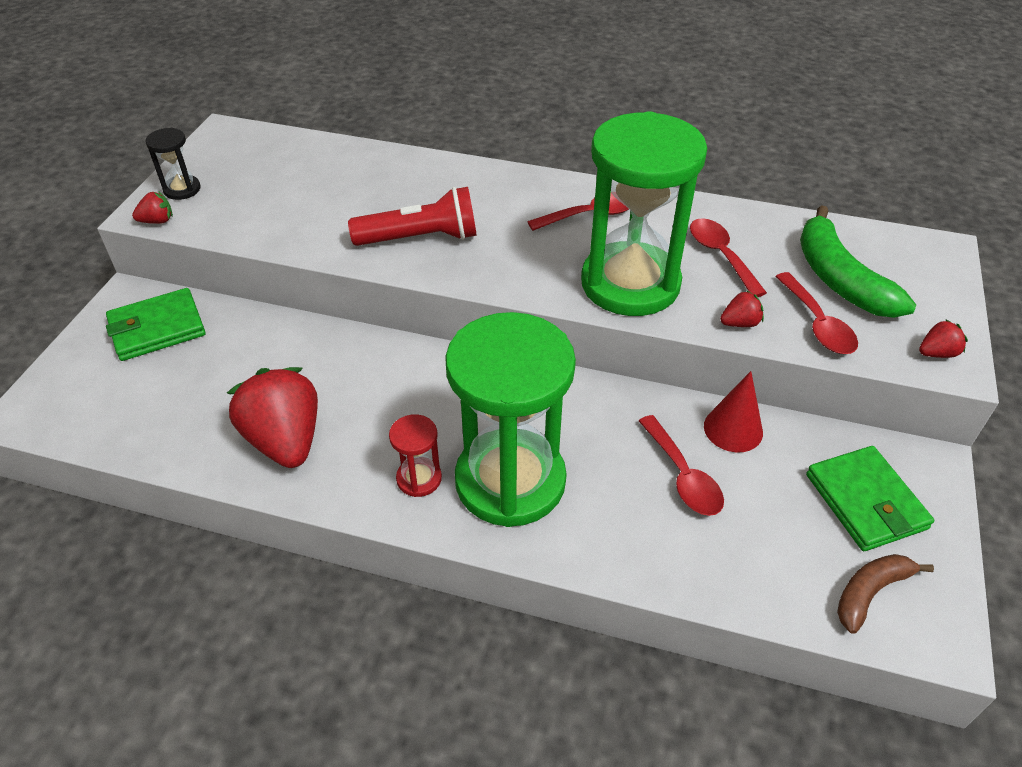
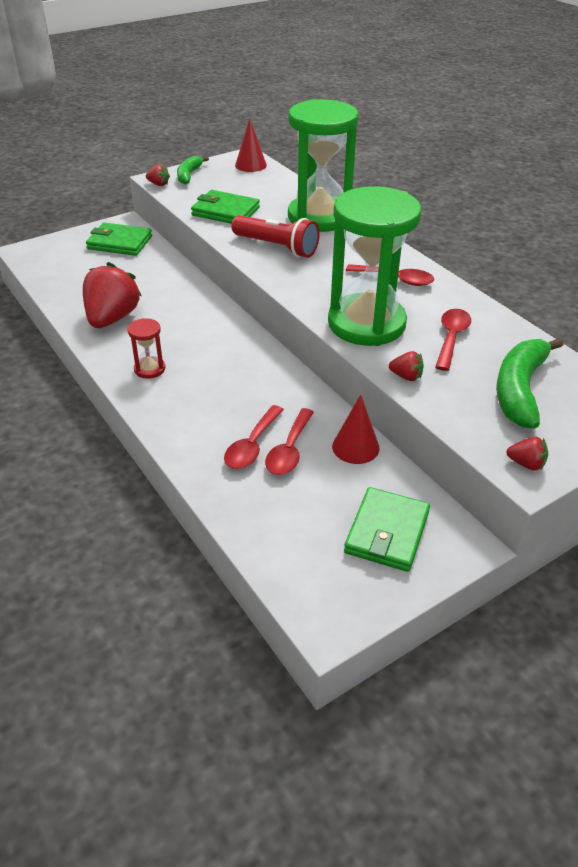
camera: 40 degrees right, 5 degrees down
(182, 189) = (189, 175): black hourglass -> green banana
(246, 141) = (251, 165): none -> red cone
(298, 219) = (225, 211): none -> green wallet
(510, 481) = (192, 396): green hourglass -> green hourglass (319, 217)
(817, 324) = (461, 404): red spoon -> red spoon (252, 445)
(870, 593) = (317, 574): brown banana -> none

